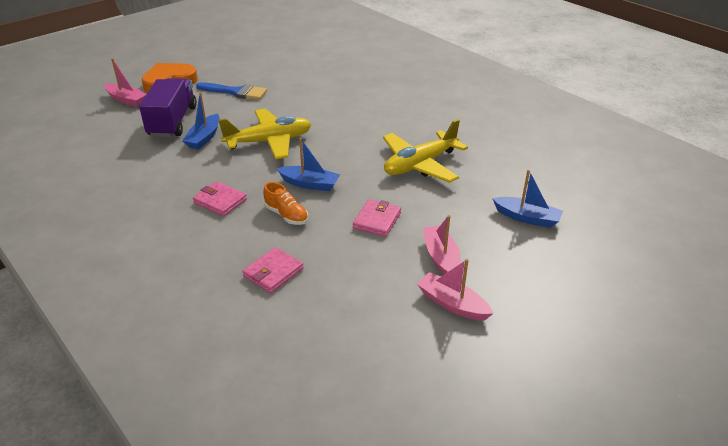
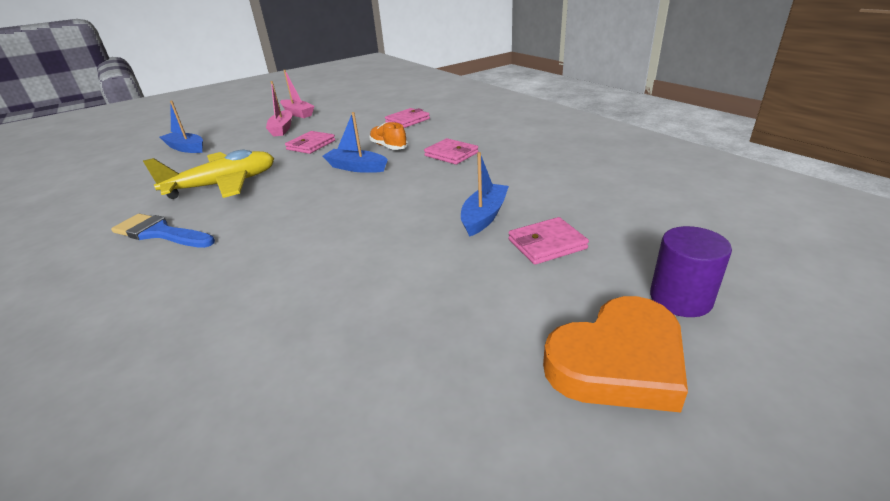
camera: 170 degrees left, 5 degrees down
(126, 100) = (680, 298): pink boat -> purple cylinder
(173, 121) = (547, 244): purple truck -> pink wallet
(235, 92) = (438, 315): blue brush -> blue brush (160, 233)
(269, 141) = (389, 210): yellow plane -> none

